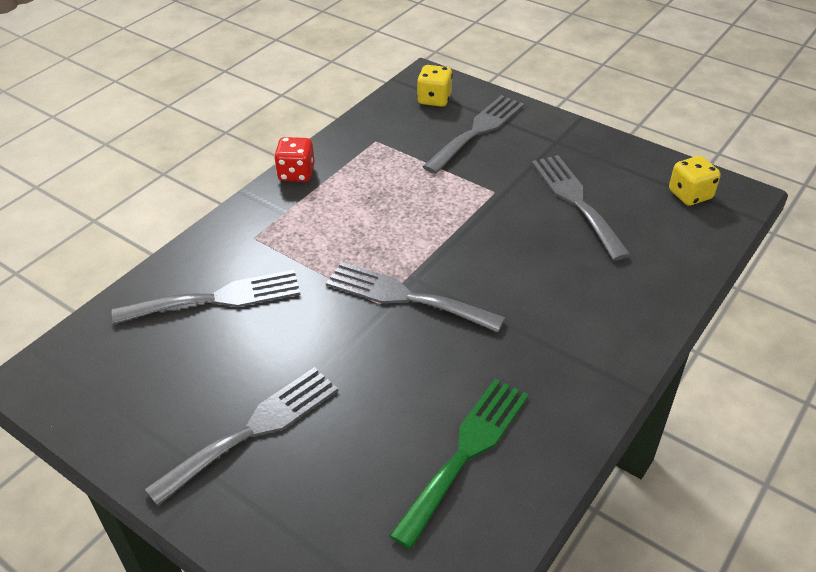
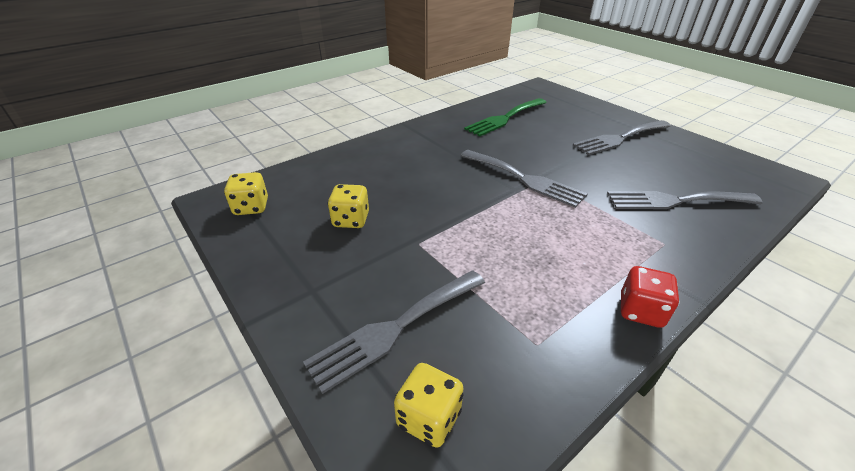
camera: 165 degrees left, 5 degrees down
(576, 201) = (351, 220): grey fork -> yellow dice

